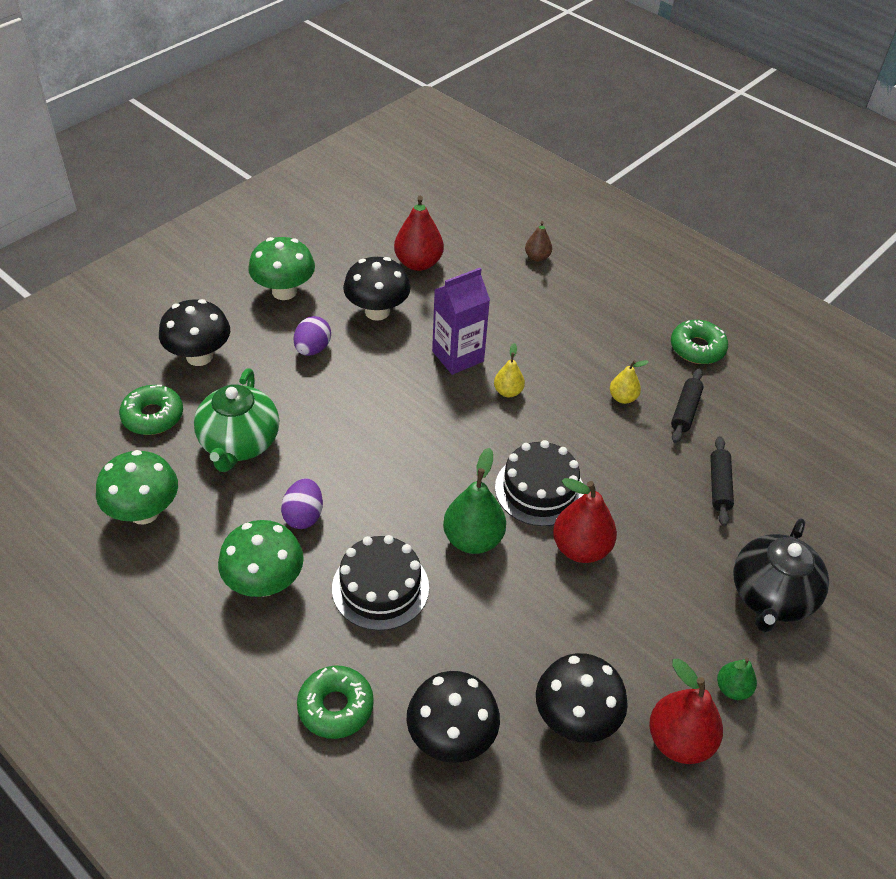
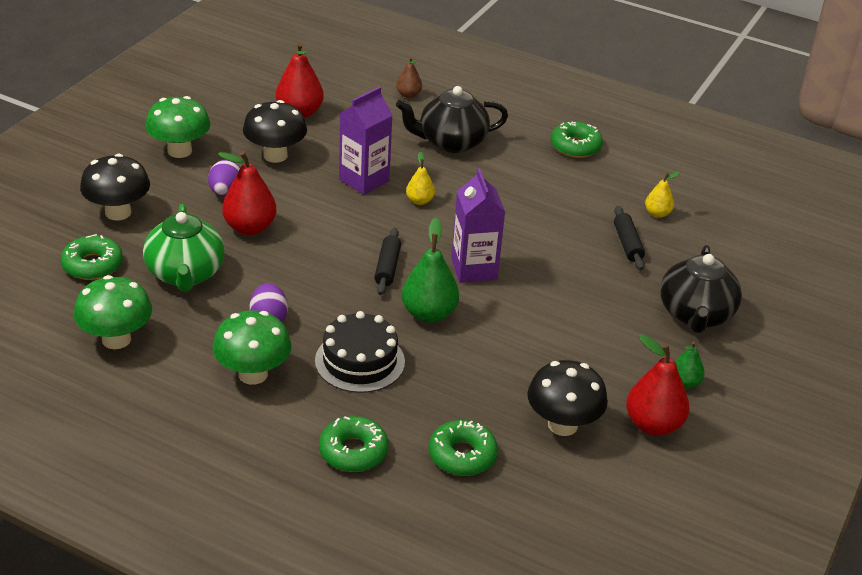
camera: 15 degrees left, 10 degrees down
(451, 737) = (462, 455): black mushroom -> green donut
(539, 489) = (474, 269): black cake -> purple carton
(564, 323) = (451, 142): none -> black teapot
(581, 548) = (525, 306): red pear -> red pear (250, 227)
(622, 398) = (523, 192): yellow pear -> yellow pear (657, 213)
(685, 411) = (581, 194): black rolling pin -> black rolling pin (387, 267)

